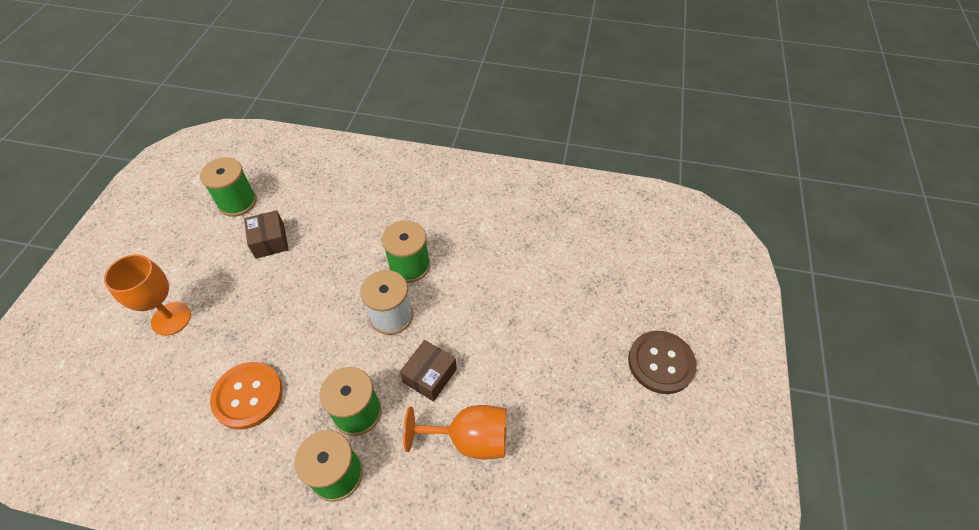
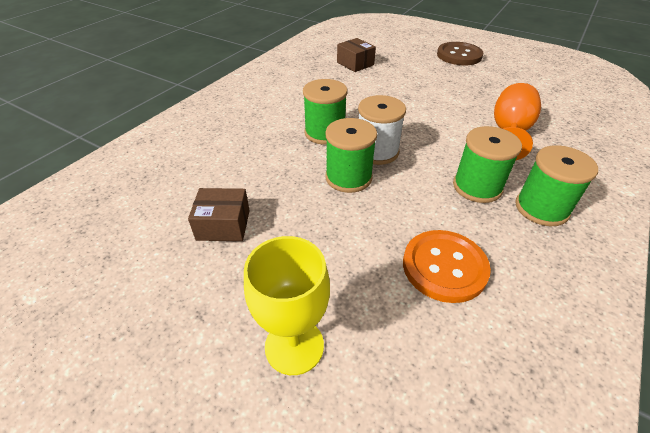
camera: 70 degrees left, 10 degrees down
(171, 318) = (294, 346): orange goblet -> yellow goblet
(237, 202) = (127, 250): green spool -> green spool (348, 177)
(430, 376) = (447, 141): brown box -> brown box (355, 64)

